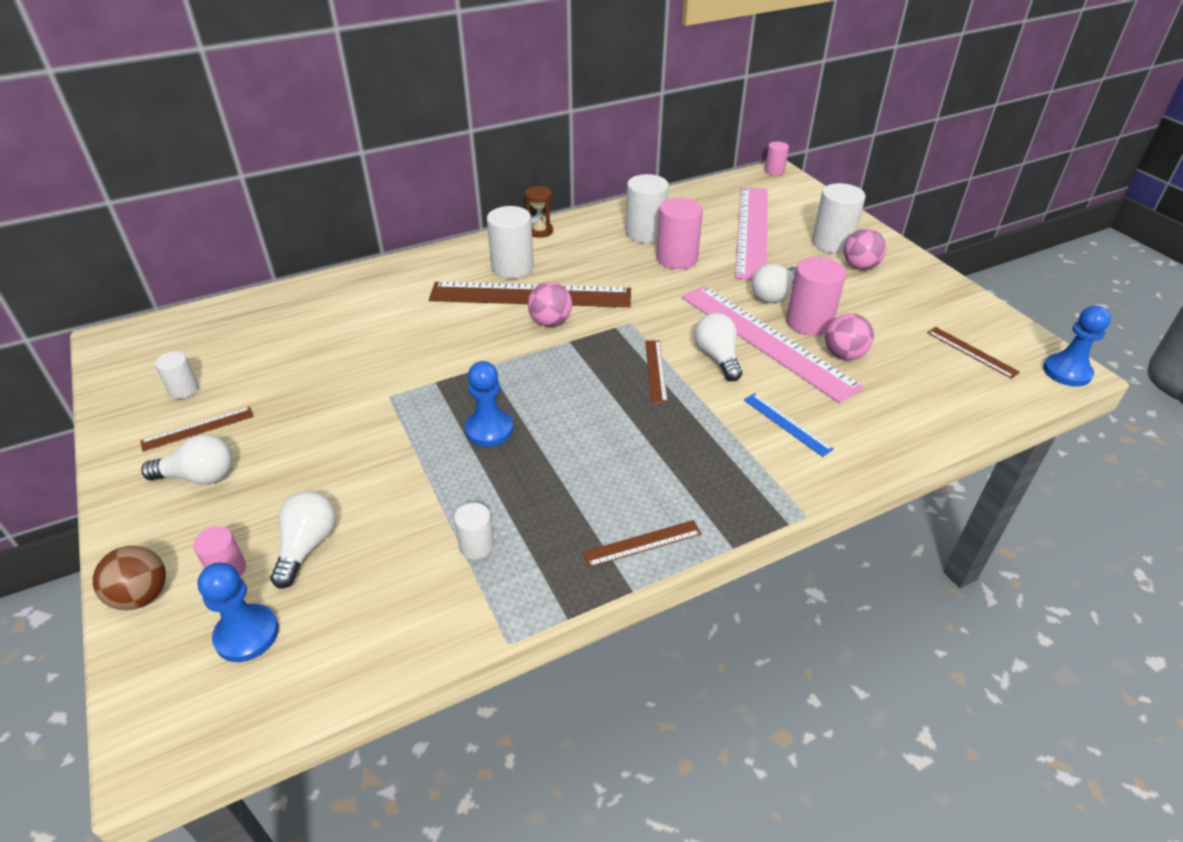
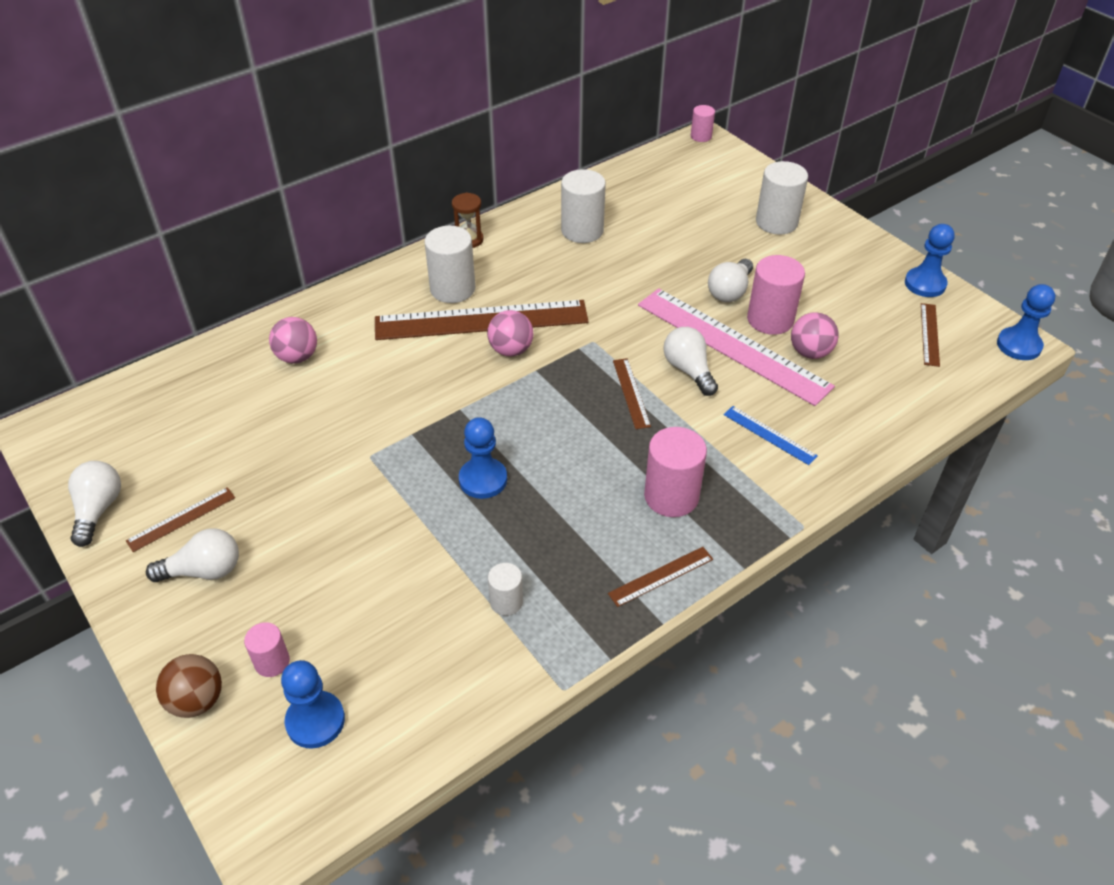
camera: 10 degrees left, 5 degrees up
(184, 390) = (148, 477): white cylinder -> none
(307, 546) = (342, 627): white light bulb -> white light bulb (98, 510)
(677, 258) = (622, 258): pink cylinder -> pink cylinder (671, 496)
(752, 231) = (693, 216): pink ruler -> none
(860, 266) = (809, 247): pink ball -> pink ball (297, 357)
(972, 352) = (930, 334): brown ruler -> brown ruler turned 60 degrees clockwise
(973, 308) = (925, 284): none -> blue pawn

